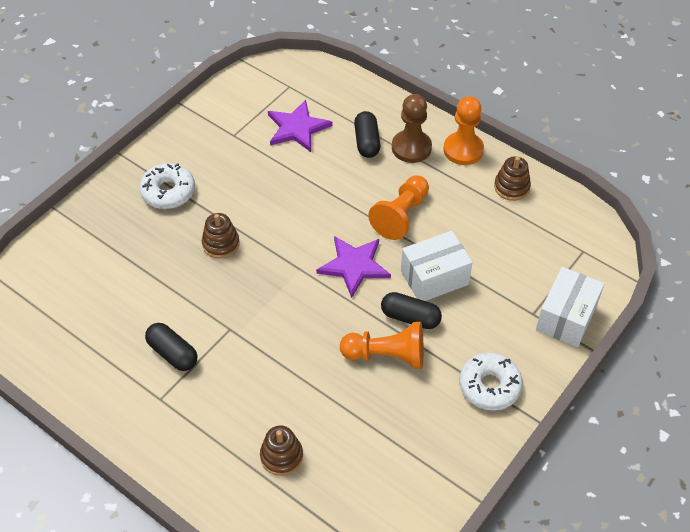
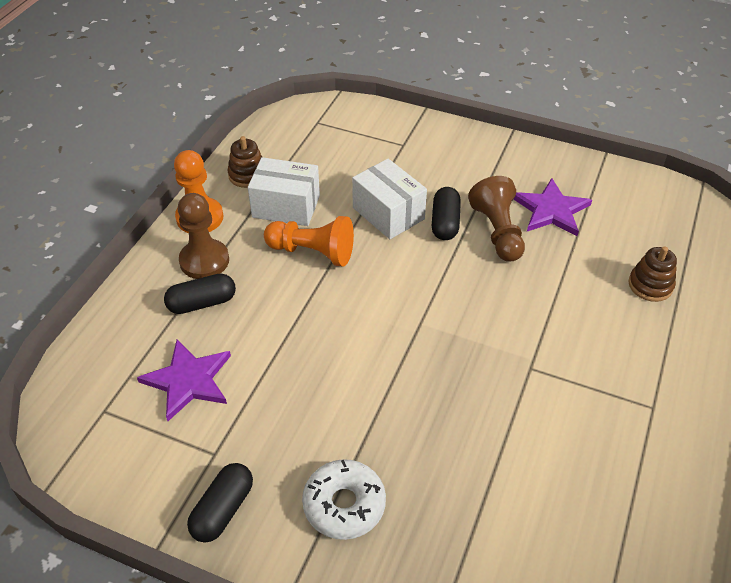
camera: 105 degrees left, 5 degrees down
(173, 353) = (590, 413): black capsule -> black capsule (223, 510)
(221, 244) = (413, 412): brown stacking toy -> none
(354, 266) = (397, 277): purple star -> purple star (551, 210)
(387, 355) = (497, 232): orange pawn -> brown pawn
(489, 386) = (495, 161): white donut -> none
(566, 317) = (399, 125): white box -> white box (286, 206)

